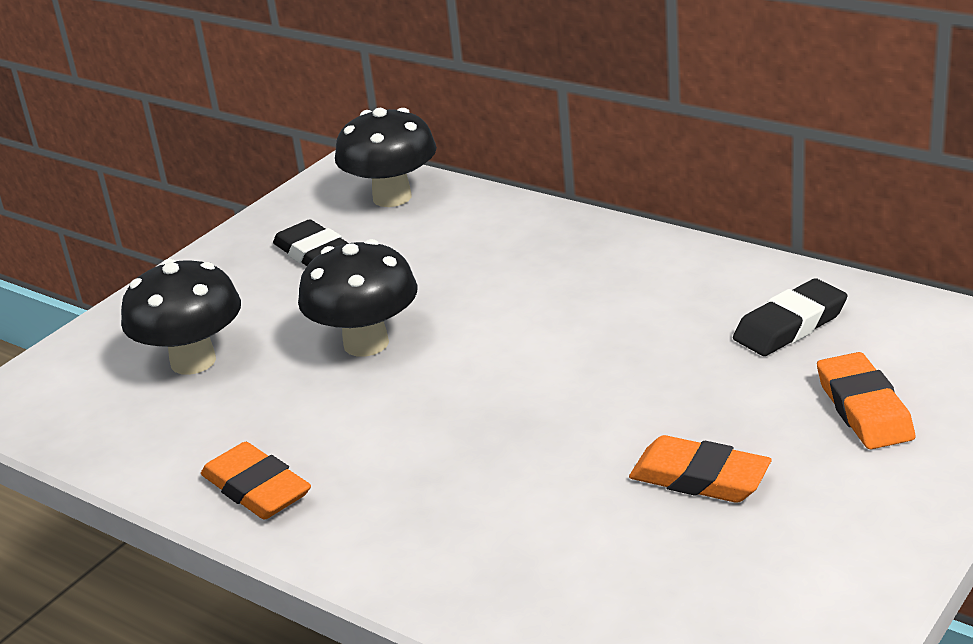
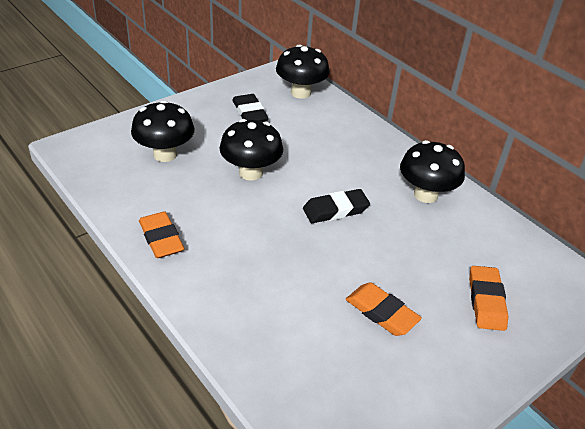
camera: 10 degrees right, 10 degrees up
(689, 287) = (425, 195): none -> black mushroom
(790, 325) = (468, 236): black eraser -> black eraser (335, 210)

